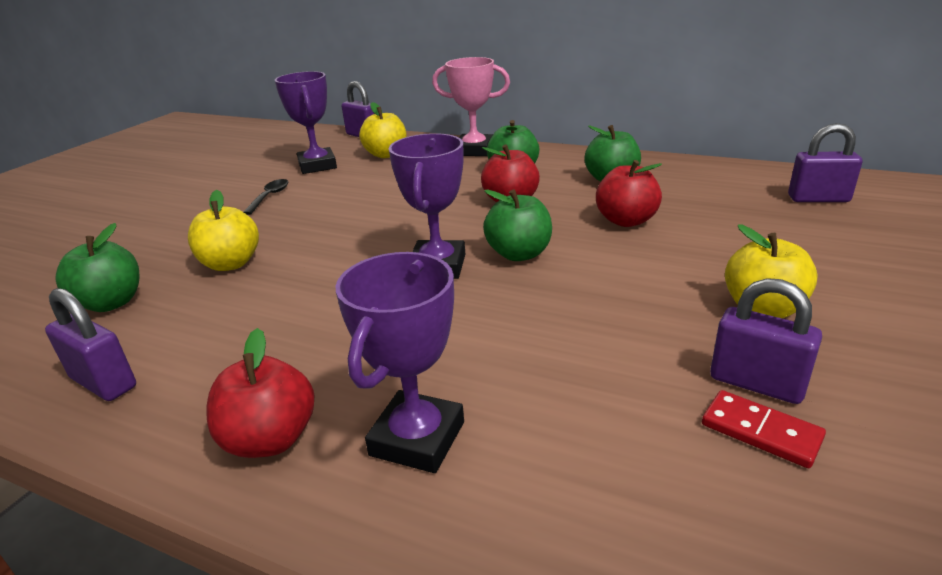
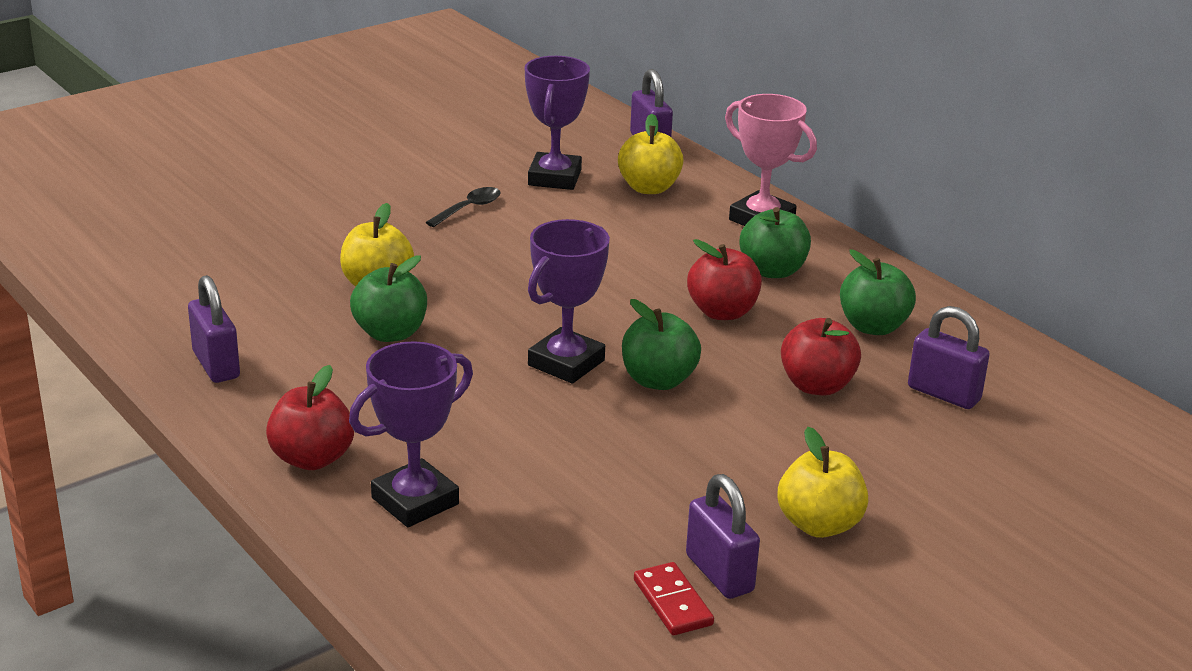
camera: 25 degrees right, 0 degrees up
(111, 303) = (252, 289): green apple -> green apple (390, 333)
(818, 199) = (1079, 444): purple padlock -> purple padlock (943, 394)

